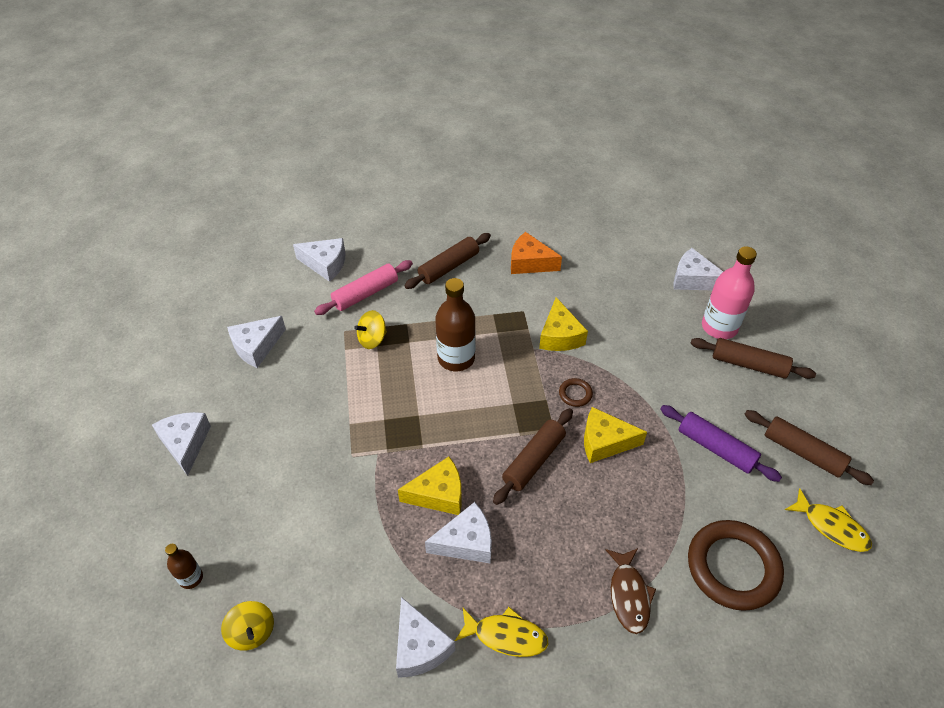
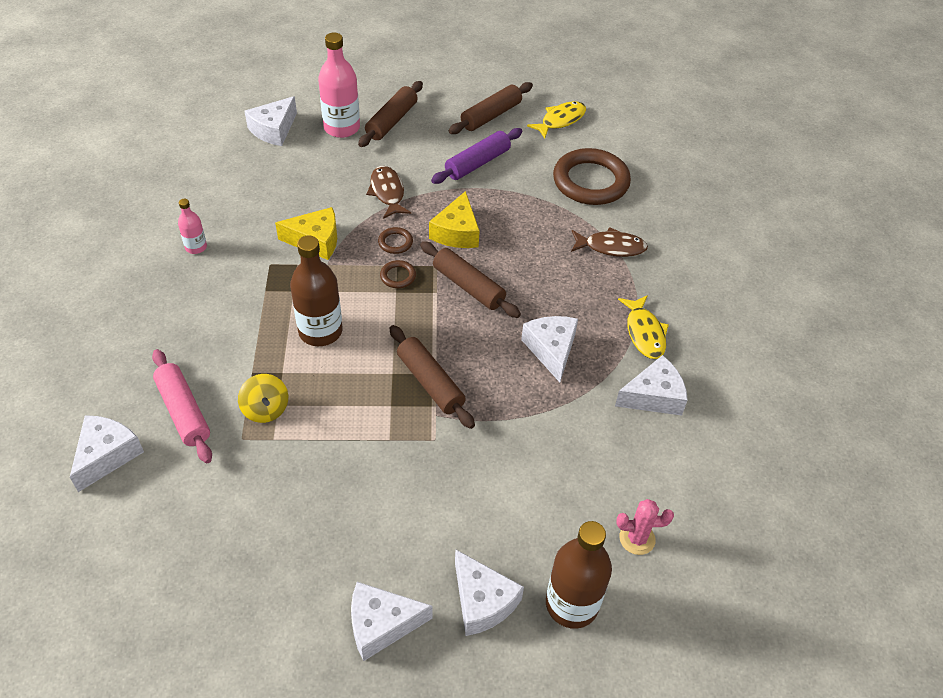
camera: 85 degrees left, 0 degrees up
(191, 578) = (571, 604): brown bottle -> brown bottle, size x1.90
(252, 632) = (637, 538): yellow spinning top -> pink cactus
(256, 347) = (236, 542): white cheese -> white cheese (482, 601)
(438, 494) = (495, 366): yellow cheese -> none
(449, 267) = (171, 322): brown rolling pin -> brown rolling pin (430, 382)
(506, 636) = (644, 333): yellow fish -> yellow fish turned 150 degrees clockwise
(529, 262) = (196, 247): orange cheese -> pink bottle
(532, 402) = (398, 276): none -> brown ring
(641, 377) = (387, 192): none -> brown fish

